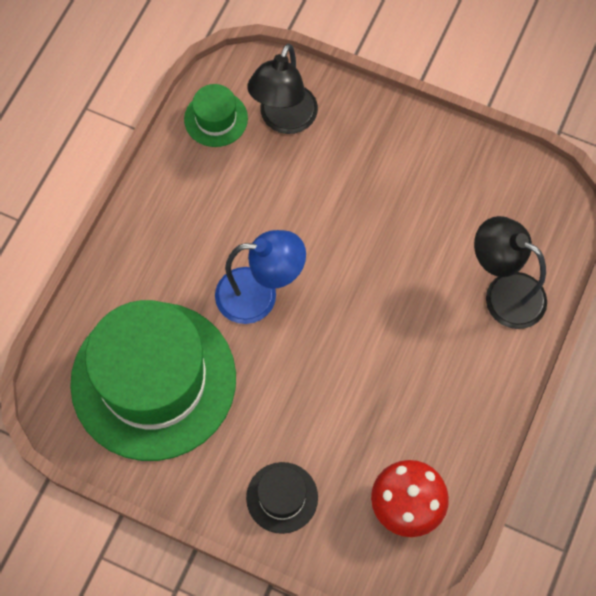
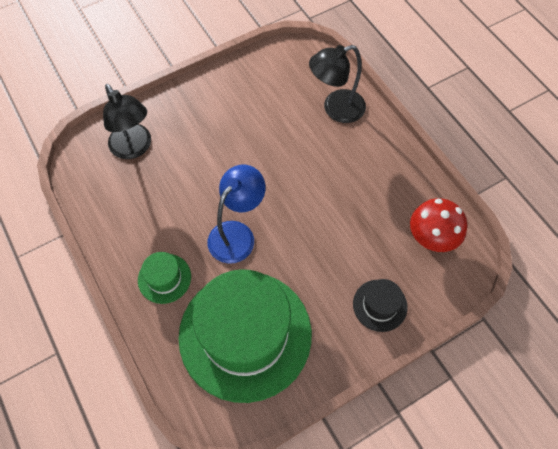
camera: 55 degrees left, 5 degrees down
(216, 119) = (98, 184): green hat -> green hat (164, 278)

